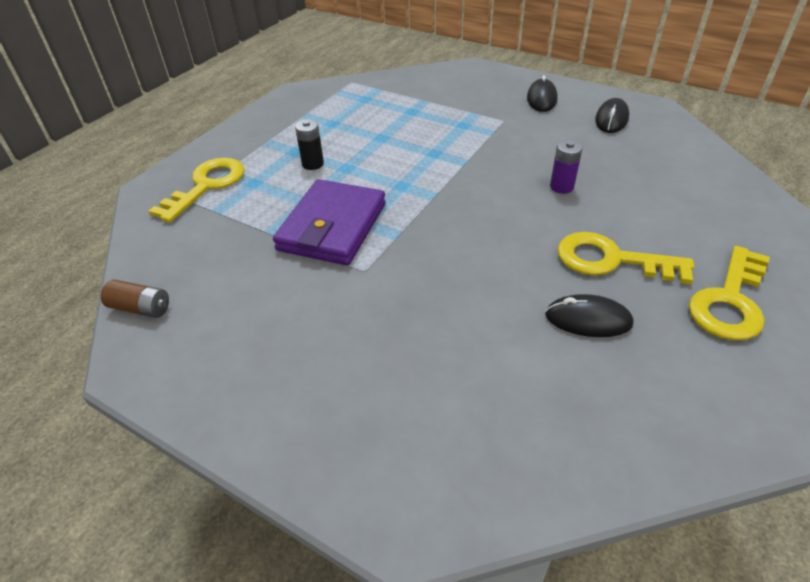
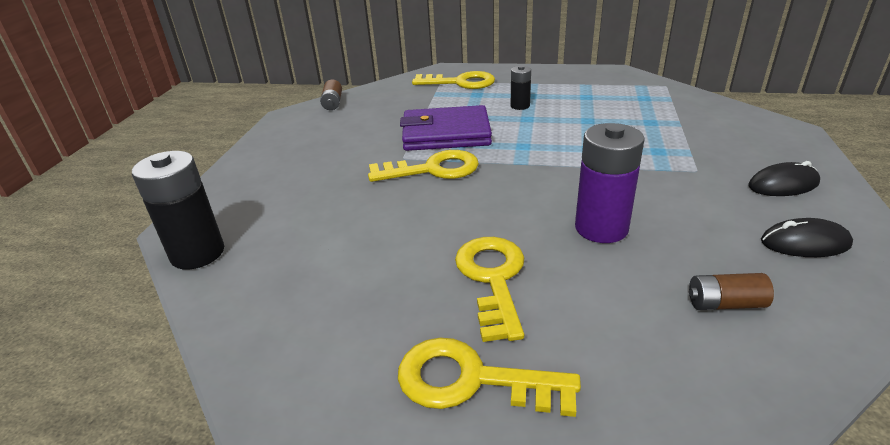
camera: 70 degrees right, 10 degrees down
(407, 253) = (433, 169): none -> yellow key
(484, 499) = (197, 253): none -> black battery
(561, 187) = (601, 228): purple battery -> purple battery, size x1.86
(588, 319) = (393, 275): black mouse -> none
(665, 169) = (725, 304): none -> brown battery

